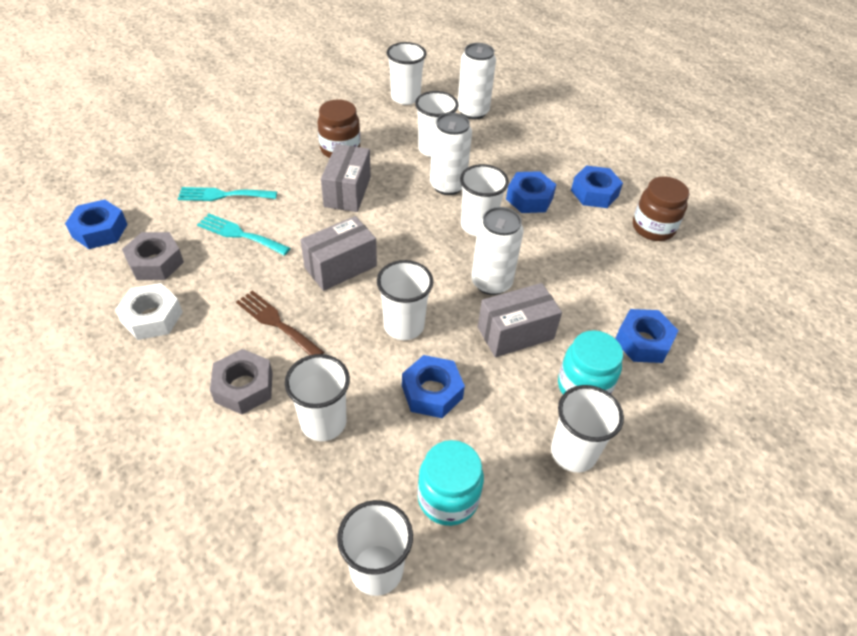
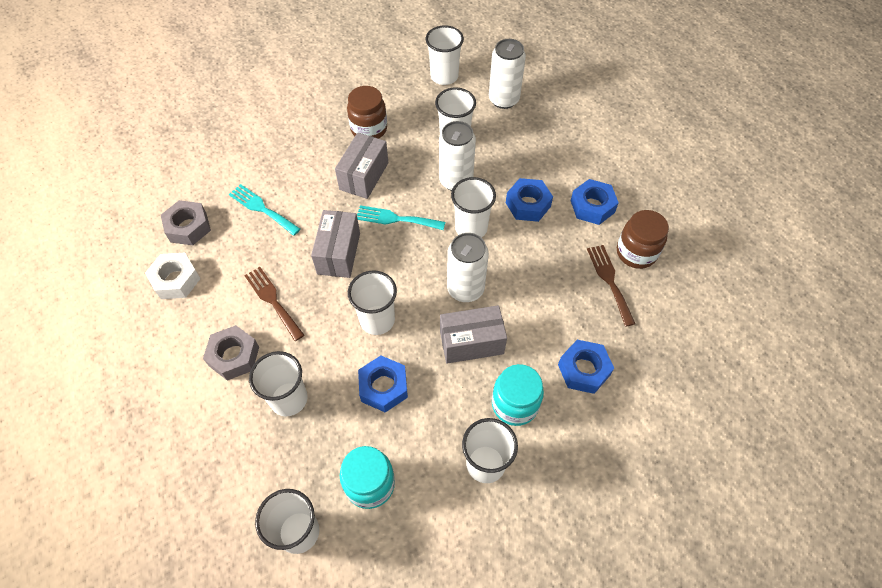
camera: 15 degrees right, 10 degrees up
(100, 231) = (150, 189): blue nut -> none
(223, 195) = (256, 166): turquoise fork -> turquoise fork (396, 219)
(340, 266) = (338, 253): grey box -> grey box turned 60 degrees counterclockwise
(637, 256) = (609, 281): none -> brown fork

